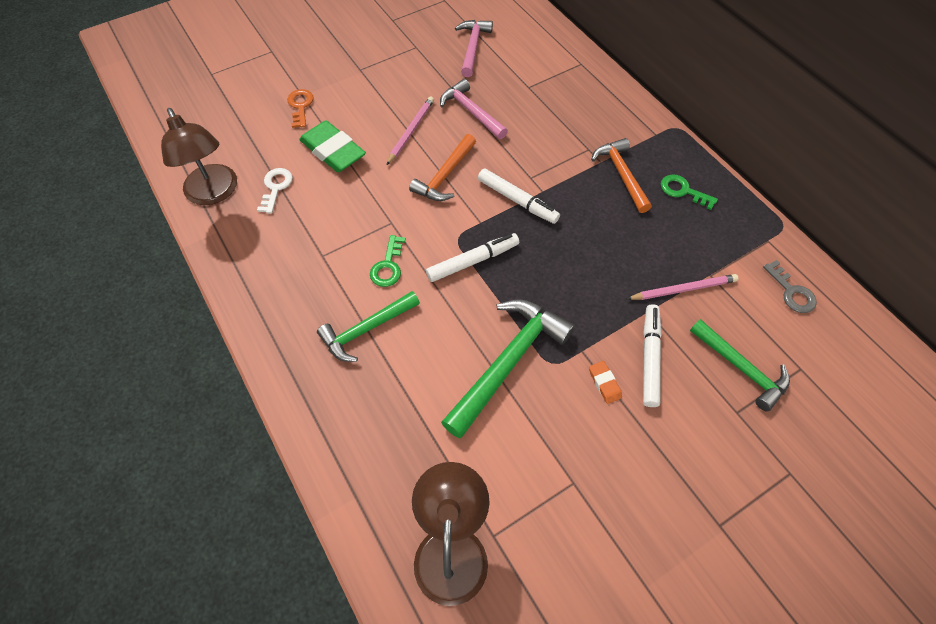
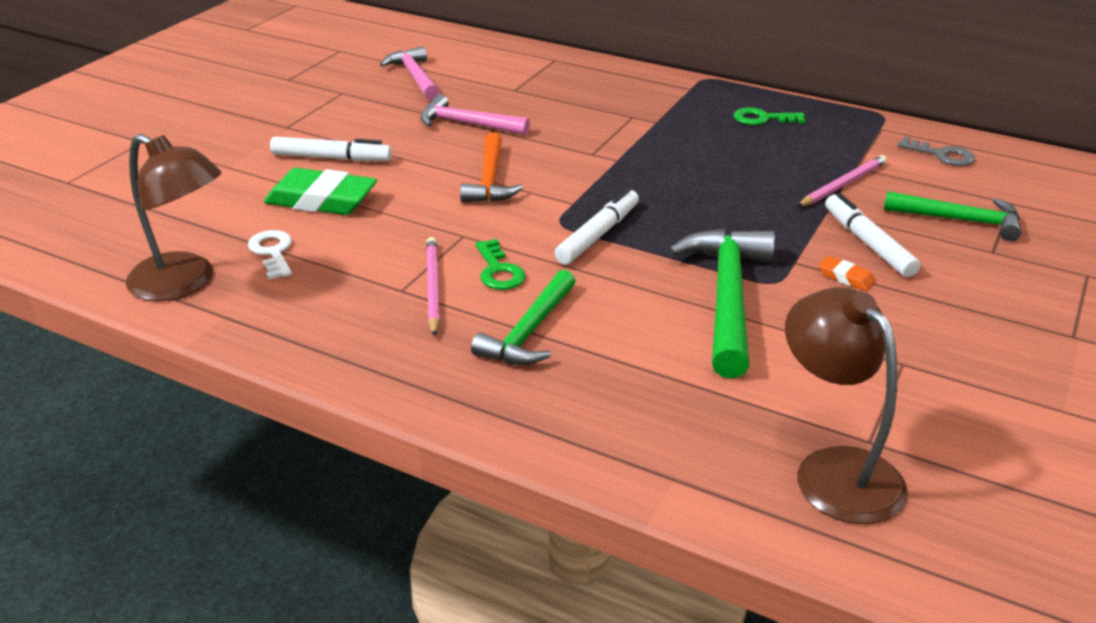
camera: 30 degrees left, 25 degrees down
(300, 106) = (235, 176): orange key -> none
(411, 131) = (408, 157): pink pencil -> pink pencil (432, 288)
(517, 200) = (597, 174): white marker -> white marker (331, 158)
(621, 175) = (688, 125): orange hammer -> none

